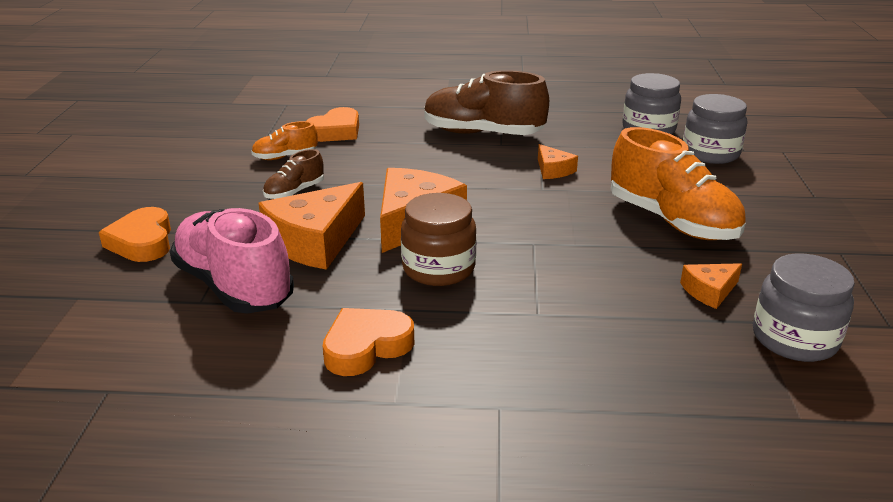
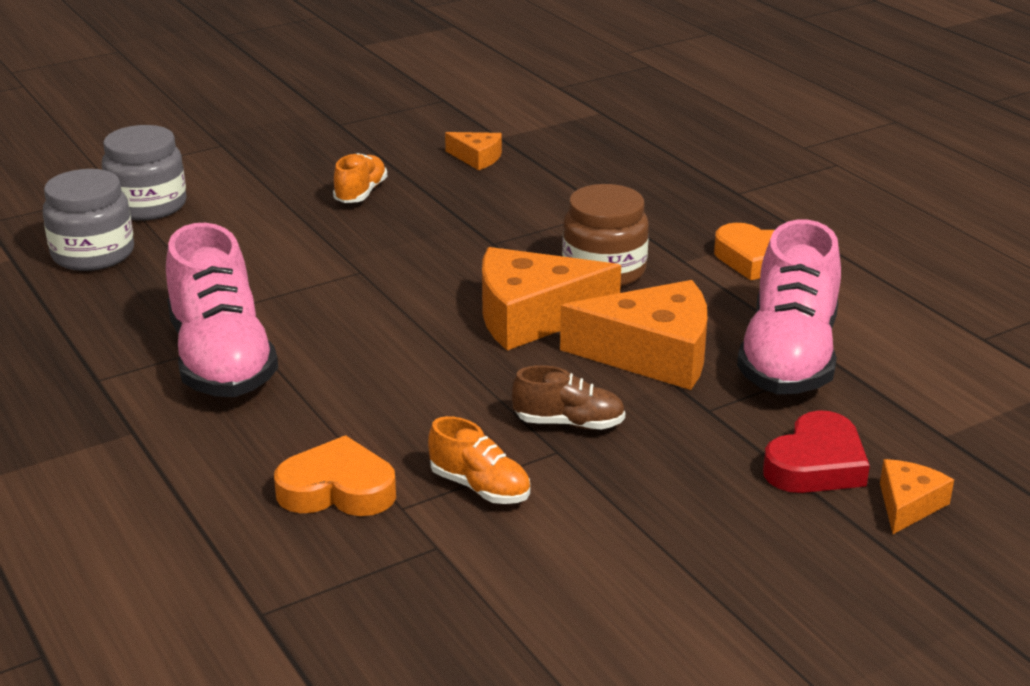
camera: 125 degrees left, 0 degrees up
(142, 242) = (816, 464): orange heart -> red heart
(482, 134) = (221, 360): brown shoe -> pink shoe
(553, 170) = (299, 279): orange cheese -> orange cheese (908, 505)
(672, 221) = (361, 193): orange shoe -> orange shoe, size x0.49
(794, 339) = (507, 123): grey jar -> none

